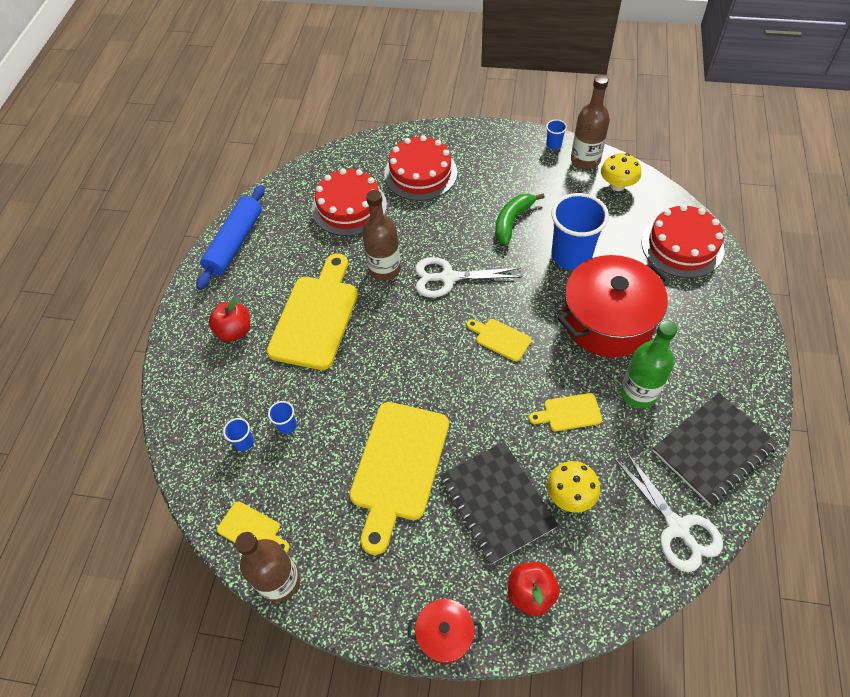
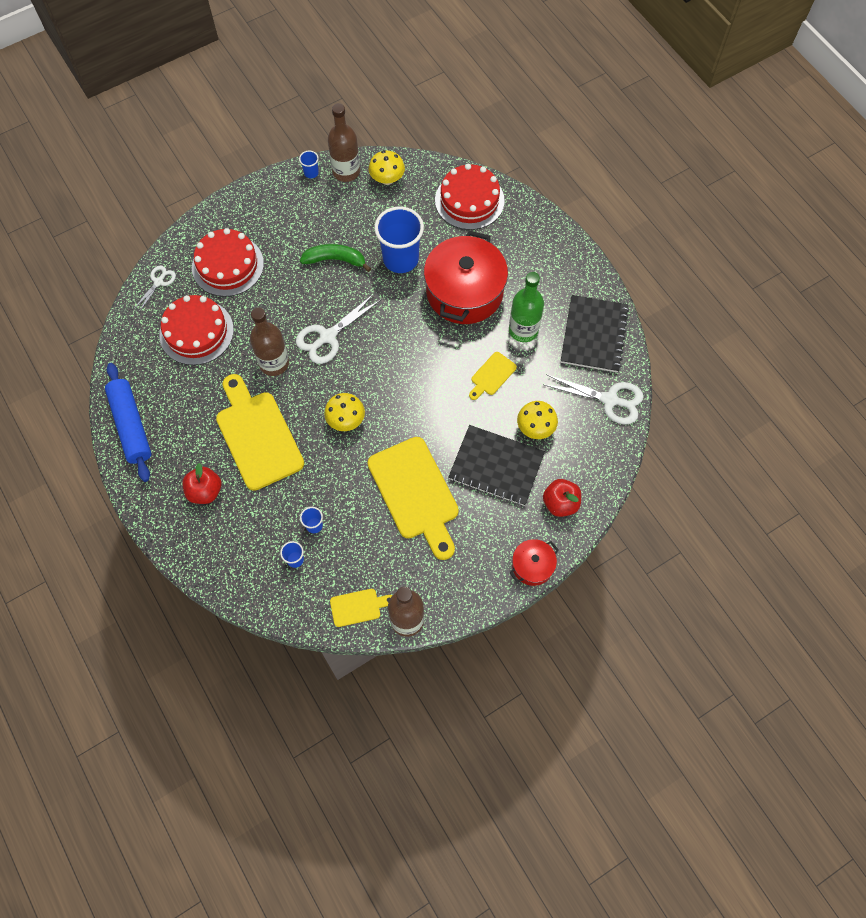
camera: 45 degrees left, 10 degrees up
(357, 154) = (158, 282): none -> white scissors
(398, 356) = (346, 420): none -> yellow mushroom
(500, 339) = (405, 356): yellow cutting board -> none
(512, 221) = (335, 260): green banana -> green banana turned 105 degrees clockwise

